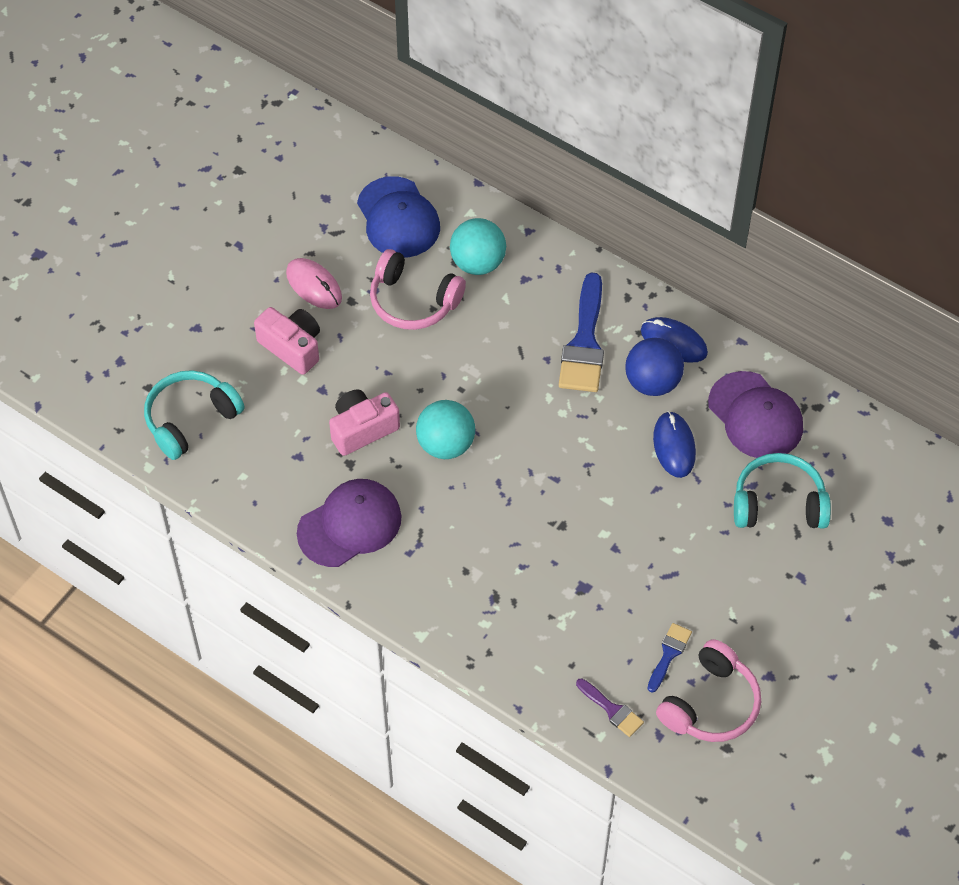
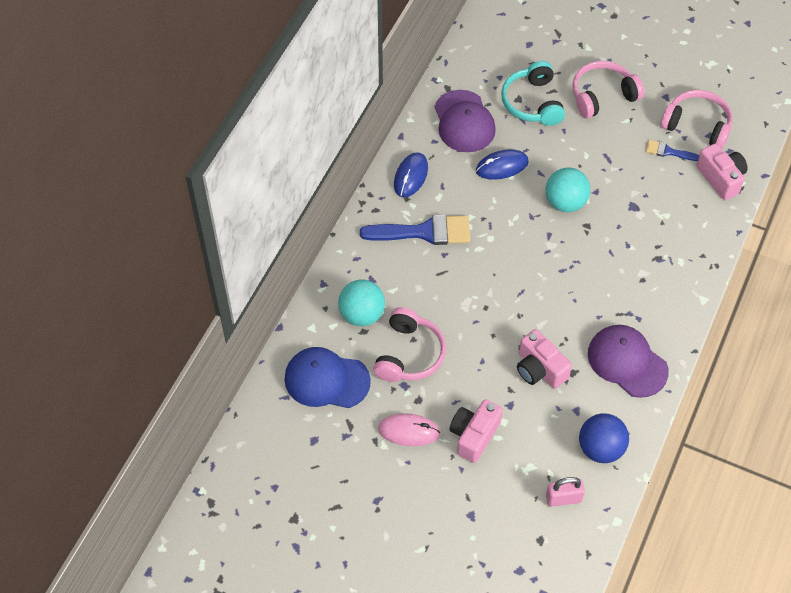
camera: 100 degrees left, 0 degrees up
(191, 419) = (563, 498): turquoise headphones -> pink padlock
(314, 285) = (408, 431): pink mouse -> pink mouse turned 60 degrees clockwise
(398, 218) = (326, 380): blue cap -> blue cap turned 135 degrees counterclockwise
(446, 444) = (538, 309): turquoise ball -> turquoise ball (565, 202)
(612, 710) = (721, 178): purple brush -> pink camera
(652, 382) = (450, 185): blue ball -> blue ball (600, 448)
(755, 416) = (464, 122): purple cap -> purple cap turned 120 degrees clockwise
(780, 593) = (602, 96): none -> pink headphones

